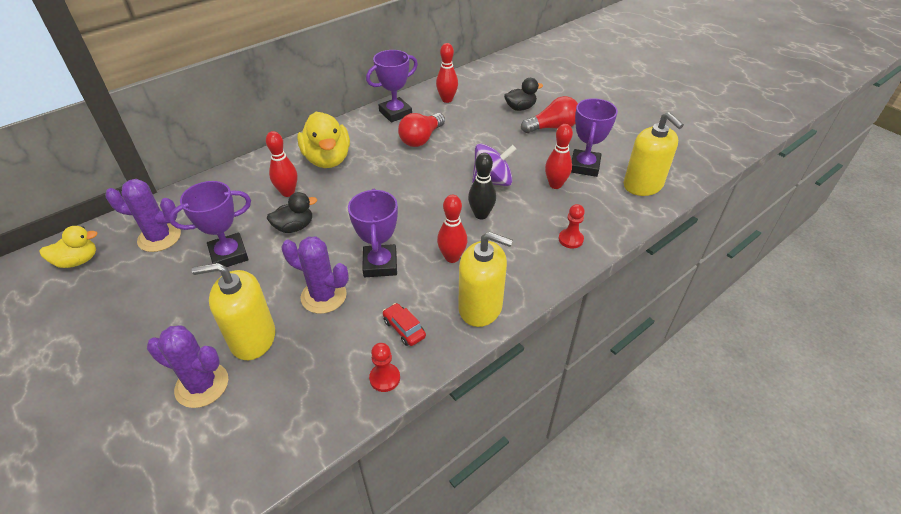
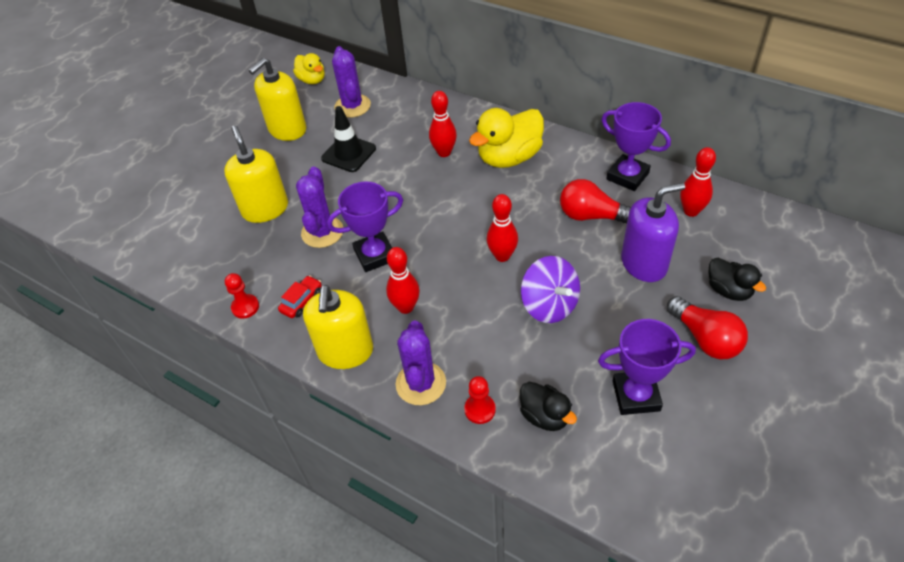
camera: 75 degrees right, 5 degrees up
(202, 385) = (216, 202): purple cactus -> purple cactus (421, 383)
(229, 255) = (348, 153): purple trophy -> black traffic cone
(294, 227) = (399, 177): black duck -> black duck (545, 416)
(479, 131) = (644, 263): none -> purple soap dispenser
(481, 215) = (483, 312): black bowling pin -> none
(555, 185) = (577, 371): red bowling pin -> red bowling pin (502, 256)
(643, 185) = (633, 476): yellow soap dispenser -> yellow soap dispenser (287, 129)

